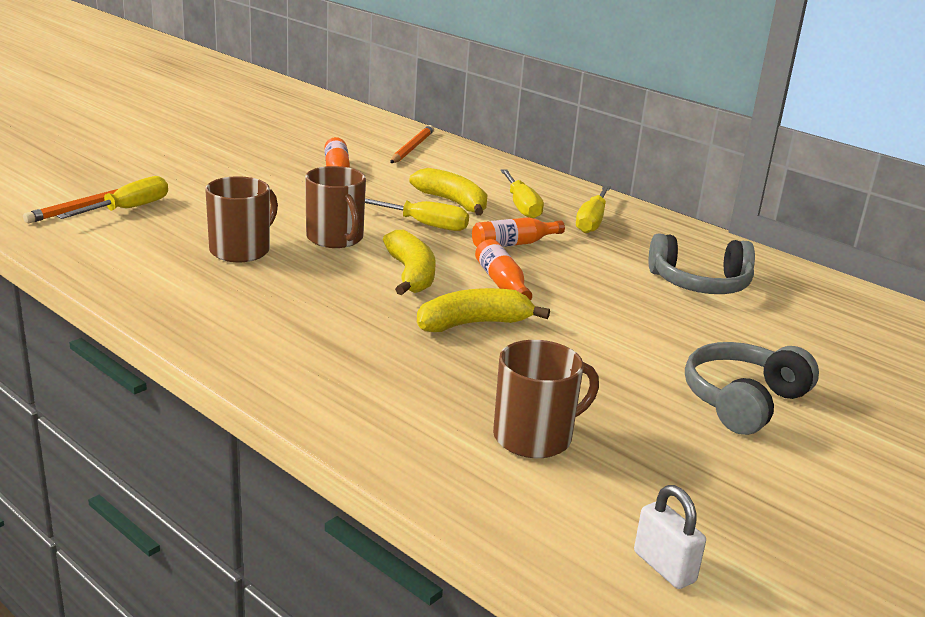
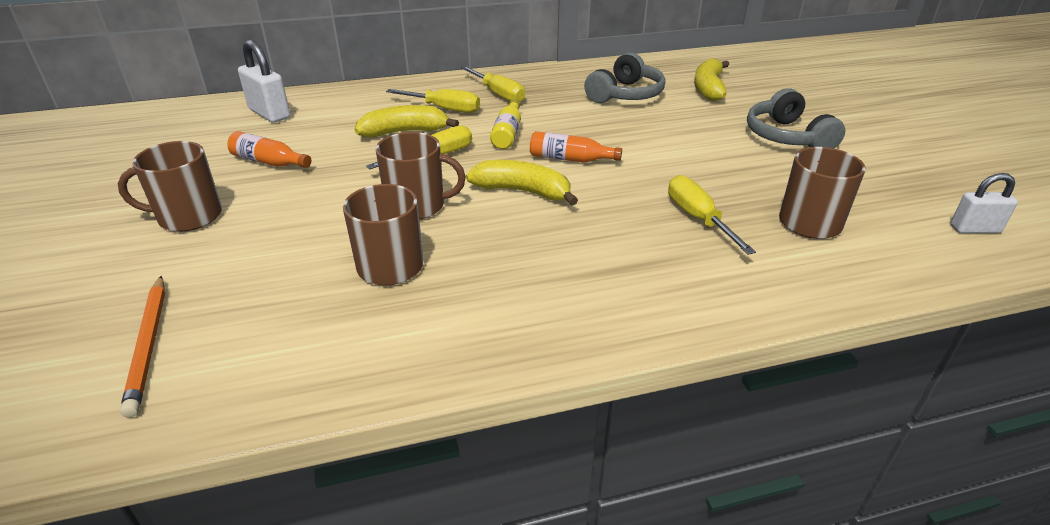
camera: 55 degrees left, 10 degrees up
(128, 209) = (195, 316): yellow screwdriver -> yellow screwdriver (698, 219)
(234, 171) = (188, 217): none -> brown mug
(412, 148) = (269, 113): orange pencil -> white padlock
(473, 324) = (629, 191): yellow banana -> yellow banana (708, 88)
(513, 244) = (507, 133): orange bottle -> yellow bottle

